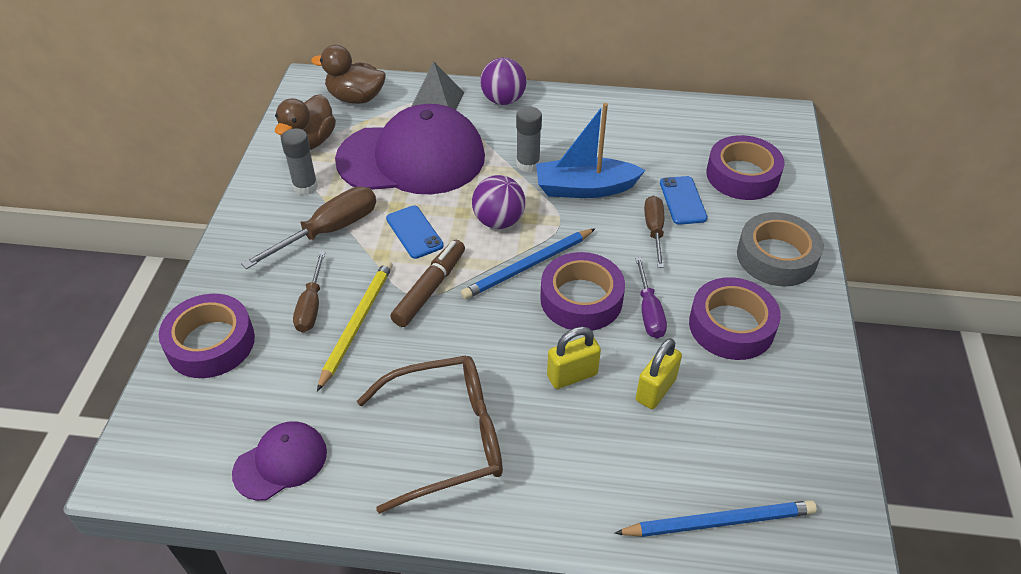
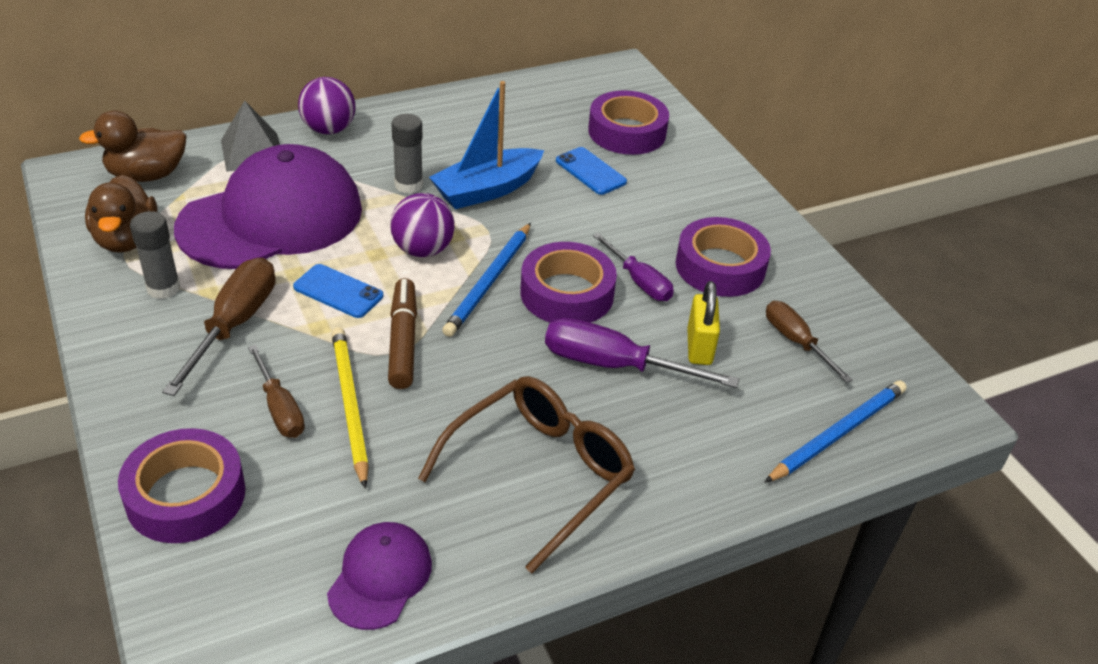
camera: 35 degrees left, 5 degrees down
(572, 375) = (614, 365): yellow padlock -> purple screwdriver
(654, 230) = (585, 207): brown screwdriver -> brown screwdriver (796, 342)
(776, 257) = (711, 194): grey tape -> none

